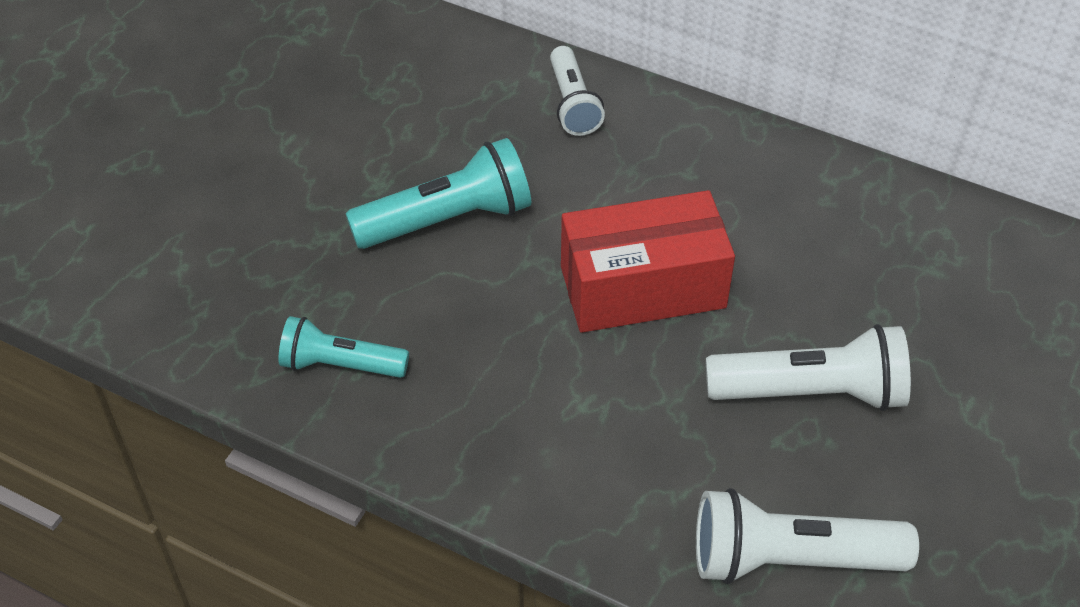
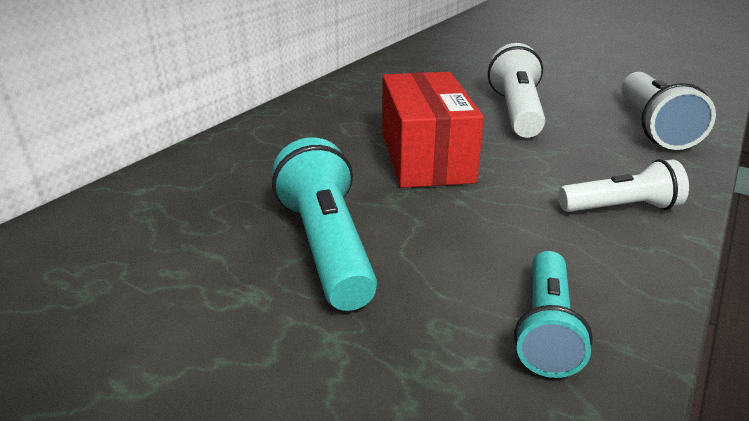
camera: 85 degrees left, 20 degrees down
(573, 104) = (197, 173): white flashlight -> white flashlight (621, 208)

